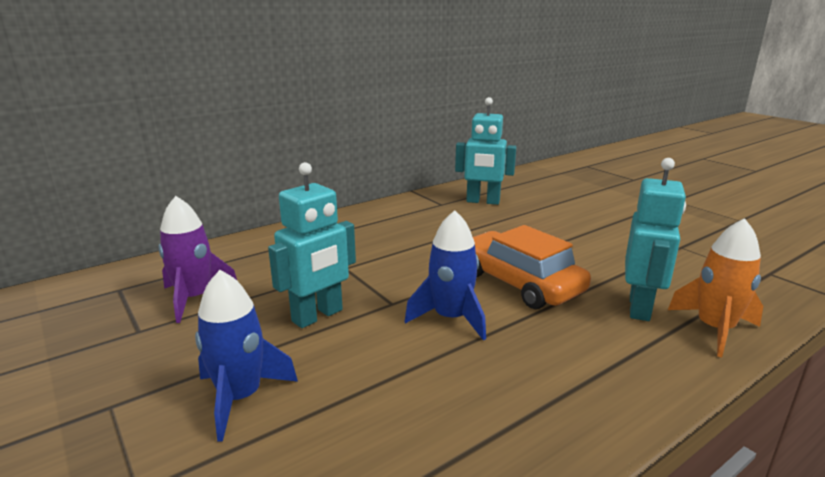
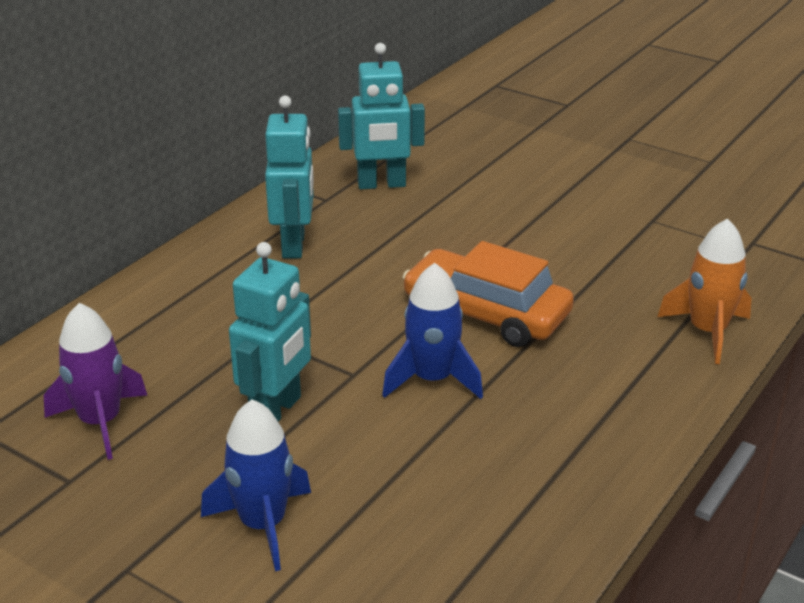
camera: 20 degrees left, 10 degrees up
(640, 308) = (628, 320): turquoise robot -> turquoise robot (294, 245)

